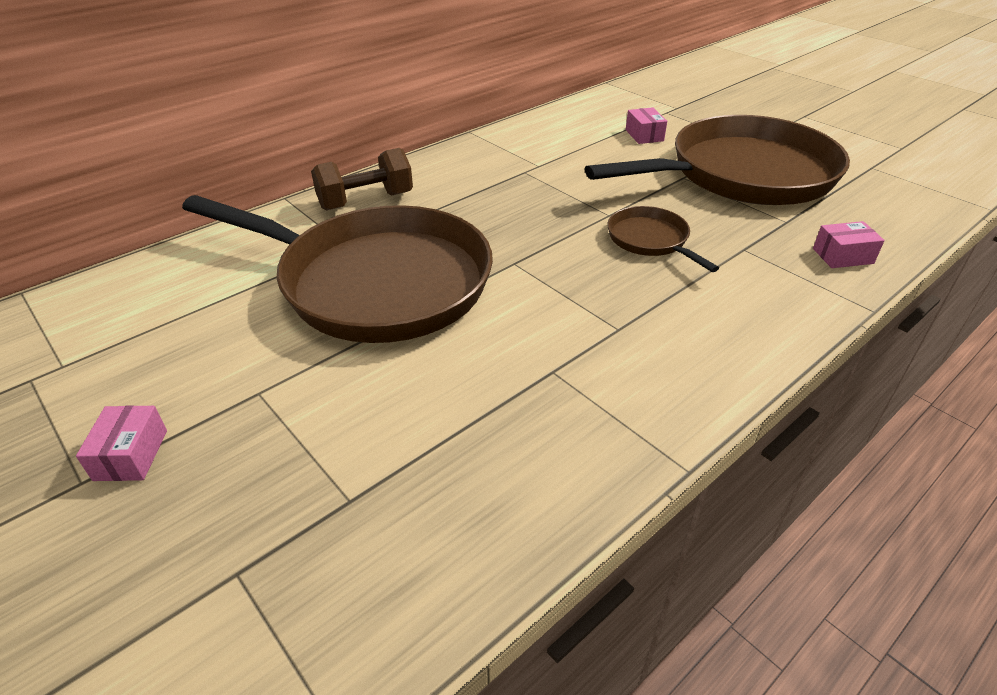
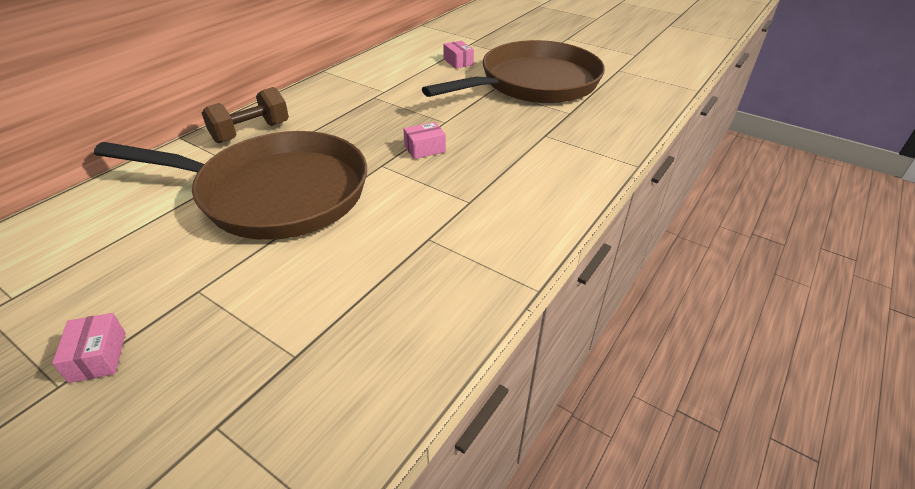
camera: 15 degrees left, 0 degrees up
(650, 240) = (478, 137): brown pan -> none
(842, 256) = (611, 132): pink box -> pink box (425, 149)

